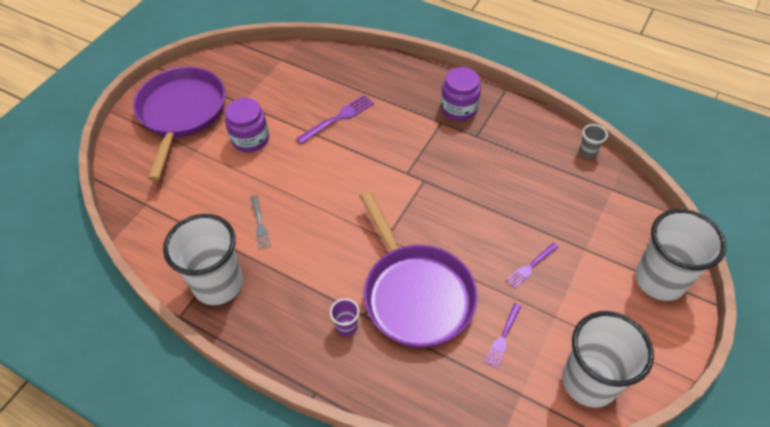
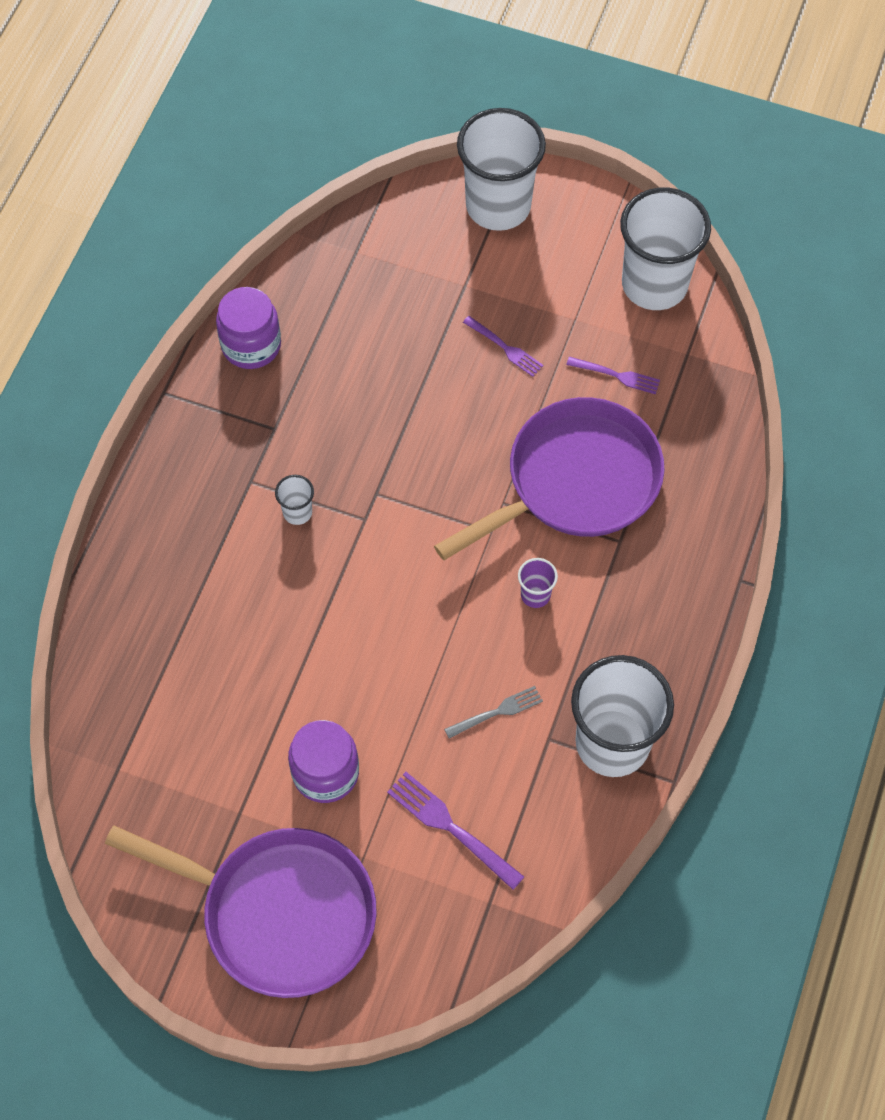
camera: 100 degrees left, 10 degrees up
(181, 114) = (279, 912): purple pan -> purple pan turned 150 degrees counterclockwise
(338, 118) = (260, 640): purple fork -> purple fork (451, 827)
(346, 326) = (641, 559): purple cup -> purple cup (535, 595)
(417, 141) = (297, 512): none -> white cup
(459, 108) = (216, 458): purple jar -> purple jar (251, 345)
(588, 152) = (289, 279): grey cup -> none

